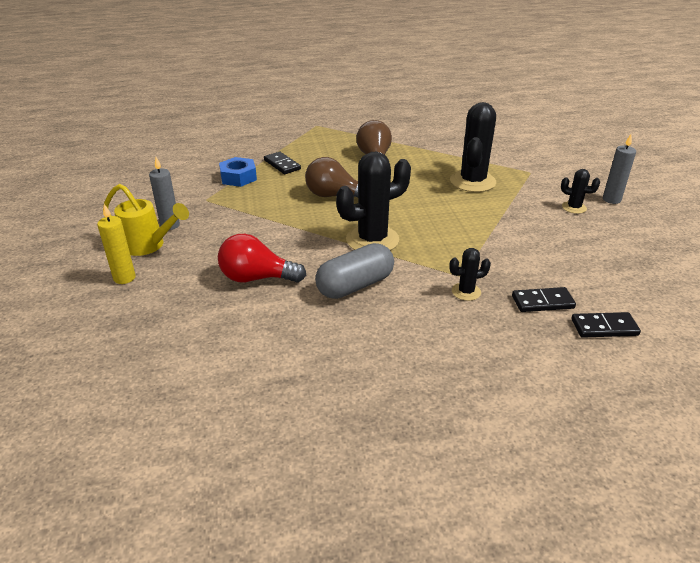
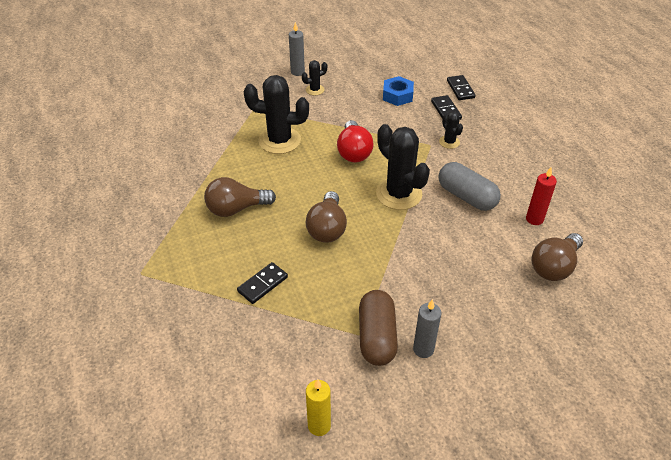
camera: 100 degrees left, 10 degrees up
(124, 278) = (524, 353): yellow candle -> yellow candle (319, 425)
(148, 246) = (466, 354): yellow watering can -> none
(198, 206) = (377, 337): none -> brown capsule
(214, 328) = (554, 267): none -> brown light bulb
(238, 177) = (302, 318): blue nut -> blue nut (397, 95)
(257, 278) = (482, 256): red light bulb -> red light bulb (353, 152)
(297, 332) = (534, 219): none -> red candle
(574, 207) = (315, 90): black cactus -> black cactus turned 45 degrees clockwise

